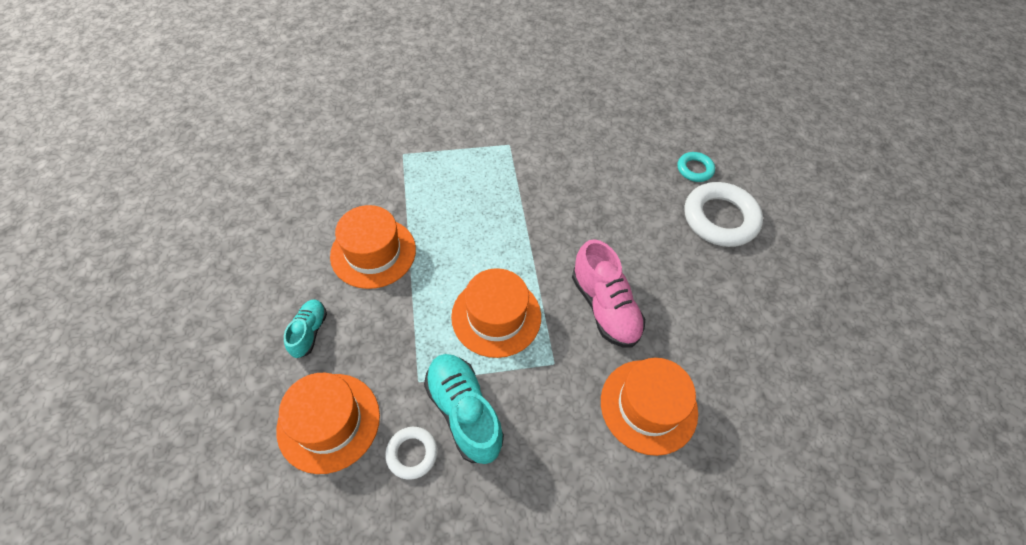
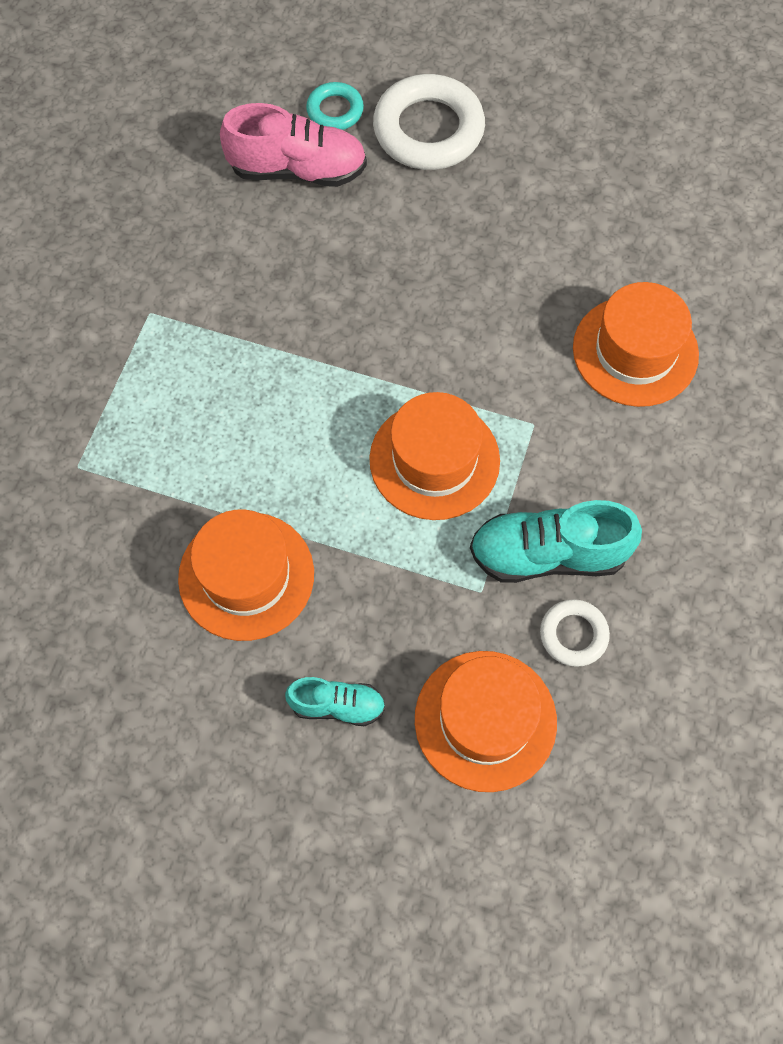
camera: 60 degrees left, 10 degrees up
(309, 332) = (337, 705): turquoise shoe -> turquoise shoe turned 150 degrees clockwise
(604, 307) = (486, 329): pink shoe -> pink shoe (298, 170)

